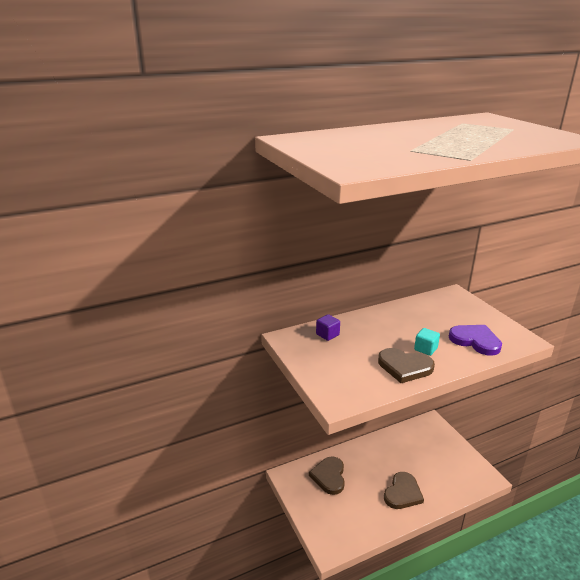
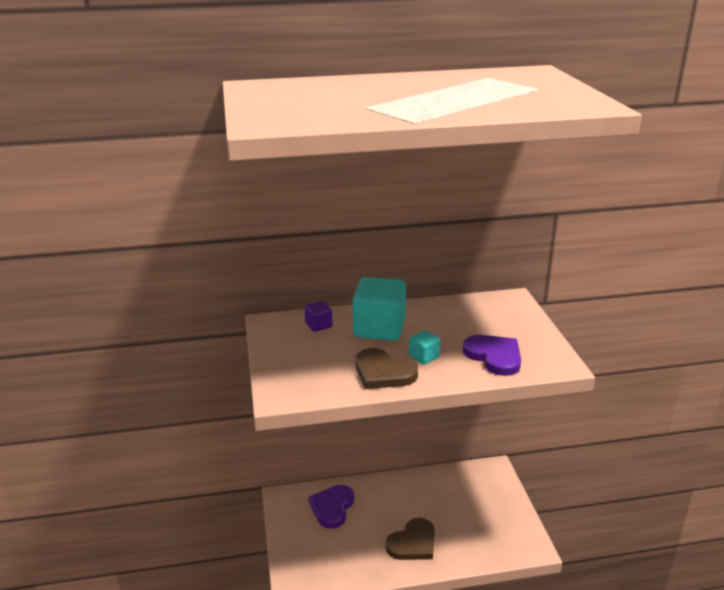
camera: 15 degrees right, 0 degrees up
(329, 476) = (332, 507): brown heart -> purple heart
(376, 331) = (379, 328): none -> turquoise cube

